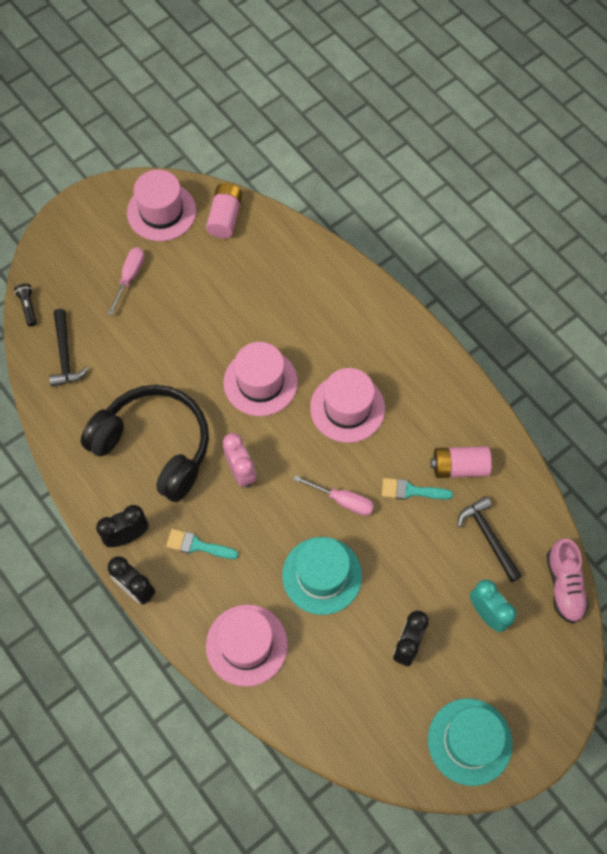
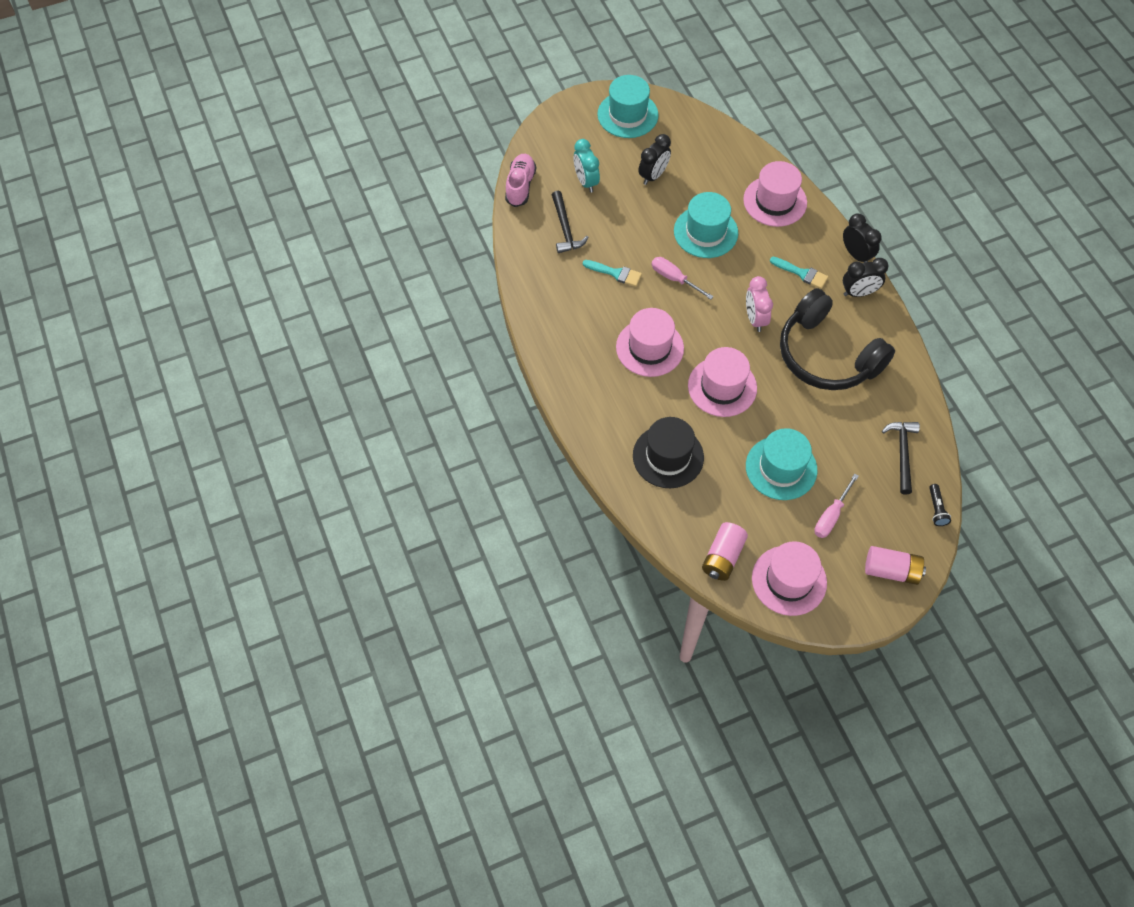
camera: 165 degrees left, 5 degrees down
(185, 311) = (781, 468): none -> turquoise hat
(298, 297) = (668, 456): none -> black hat
(459, 467) = (569, 281): pink battery -> pink battery (891, 570)

